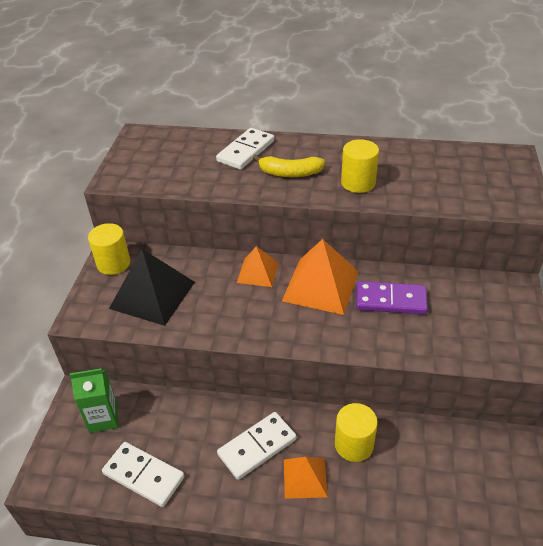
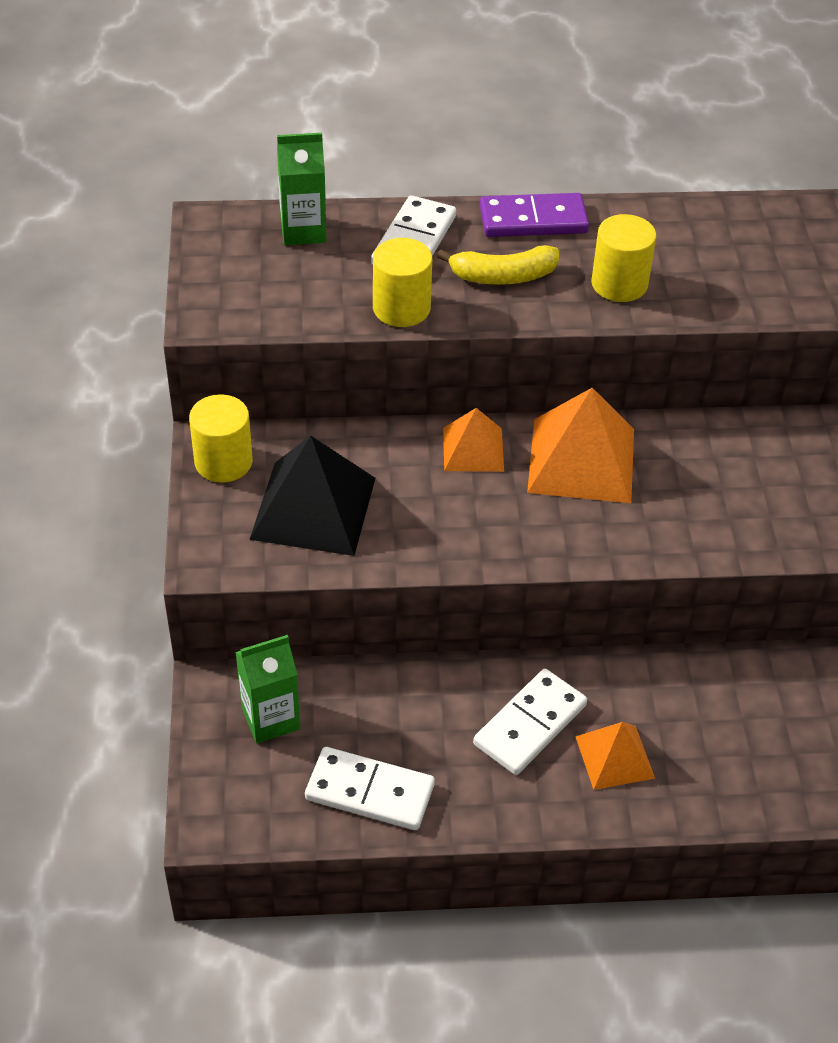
camera: 15 degrees left, 5 degrees up
(187, 141) = (303, 231): none -> green carton
(354, 444) = (674, 700): yellow cylinder -> yellow cylinder (401, 308)
(390, 300) = (696, 471): purple domino -> purple domino (533, 220)

